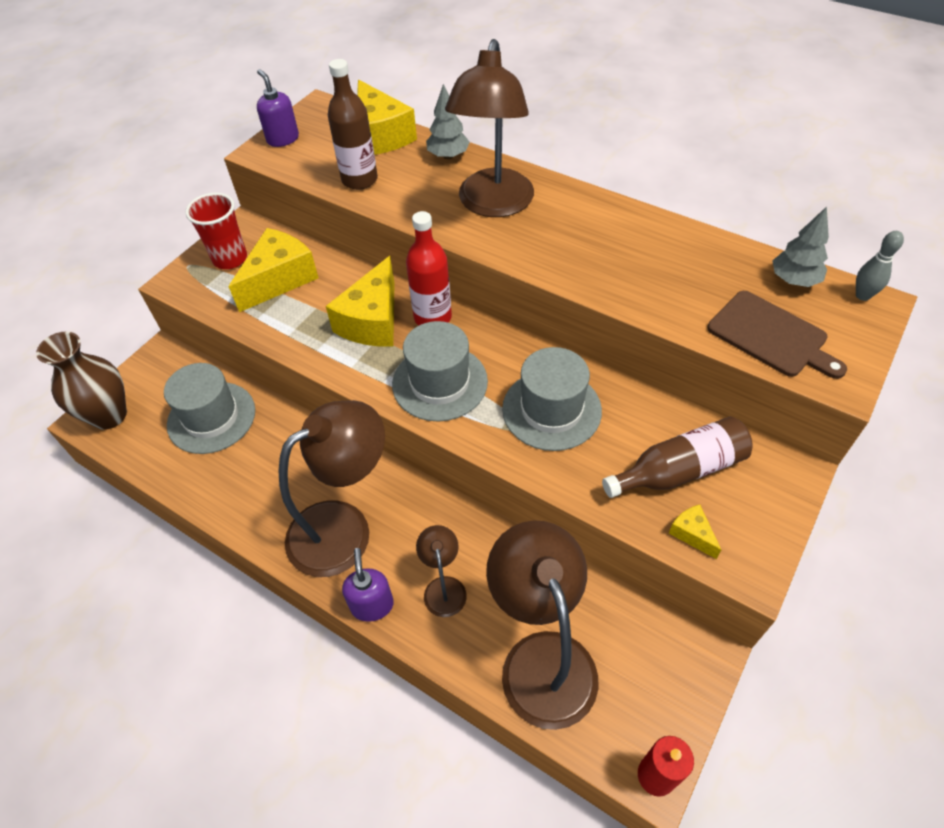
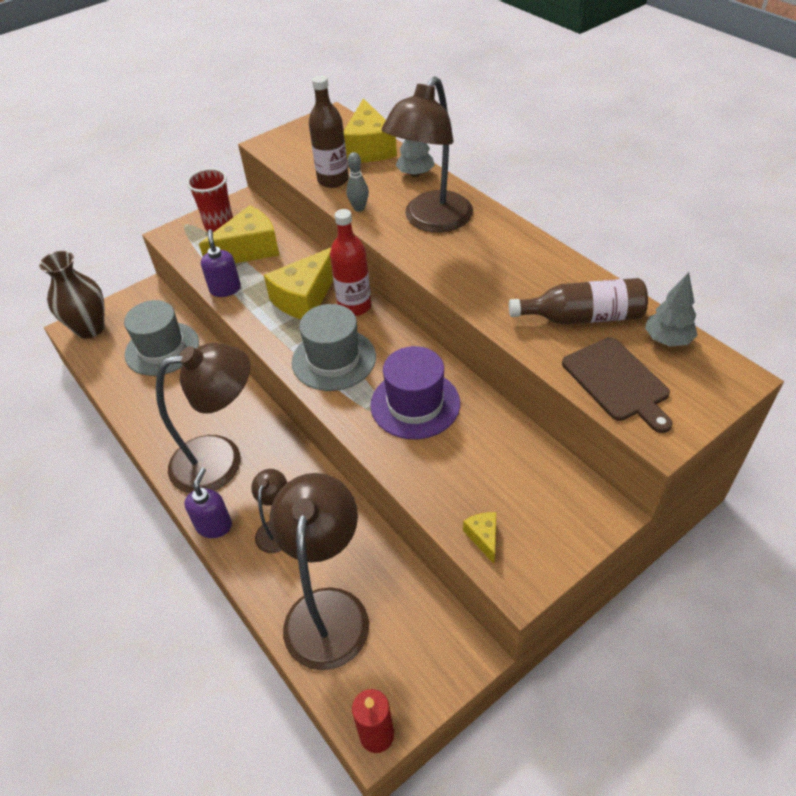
camera: 20 degrees right, 5 degrees down
(283, 139) = (290, 137): purple soap dispenser -> purple soap dispenser (225, 289)
(551, 410) = (415, 404): grey hat -> purple hat
(679, 470) = (500, 482): brown bottle -> brown bottle (582, 317)
(862, 295) = (727, 368): grey bowling pin -> grey bowling pin (359, 208)

